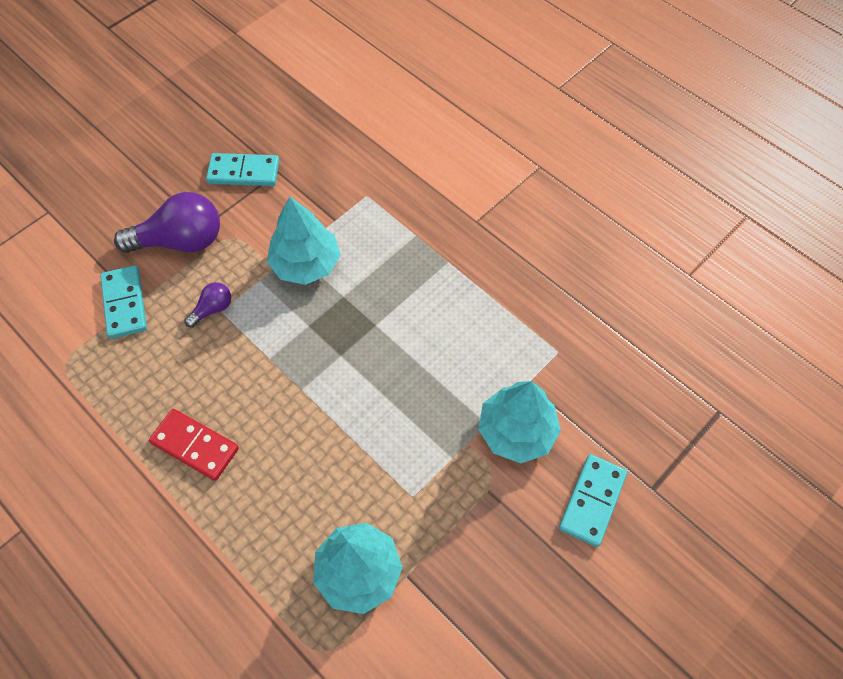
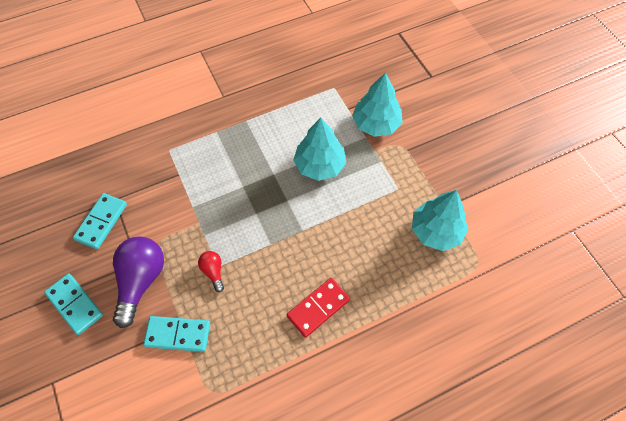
camera: 70 degrees left, 0 degrees up
(212, 309) = (213, 272): purple light bulb -> red light bulb
(306, 264) = (205, 202): turquoise tree -> turquoise tree (320, 165)
(592, 501) = (429, 104): turquoise domino -> turquoise domino (75, 304)

